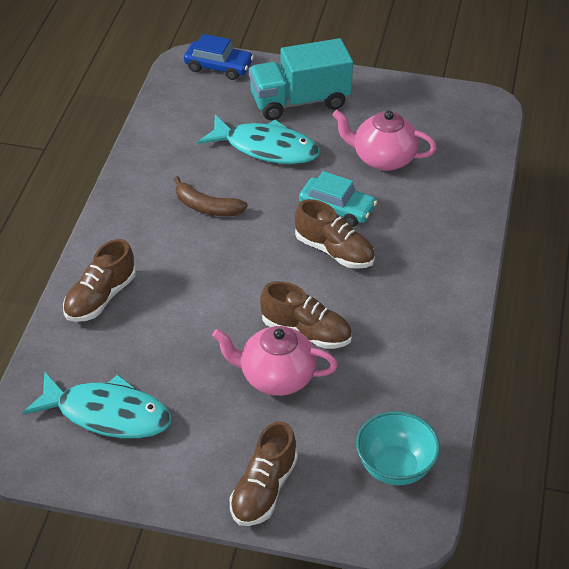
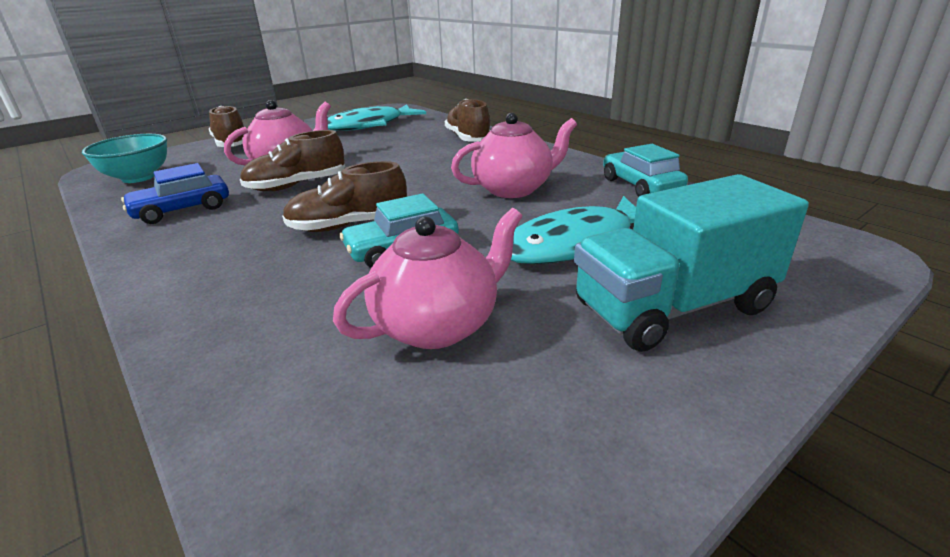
camera: 130 degrees right, 15 degrees down
(148, 152) = (641, 185): none -> turquoise car
(206, 207) = (514, 189): brown banana -> pink teapot
(218, 67) = (831, 270): blue car -> blue car (182, 209)
(299, 101) = (673, 308): turquoise truck -> turquoise truck turned 135 degrees counterclockwise

